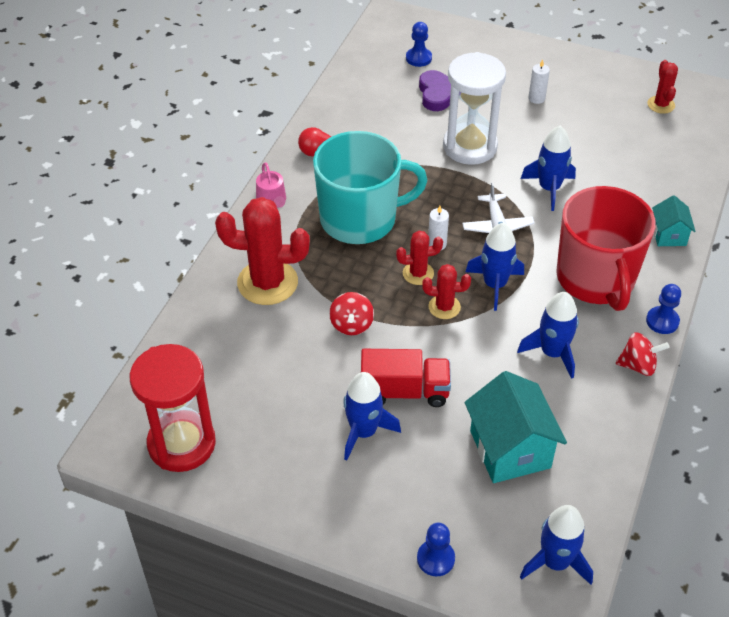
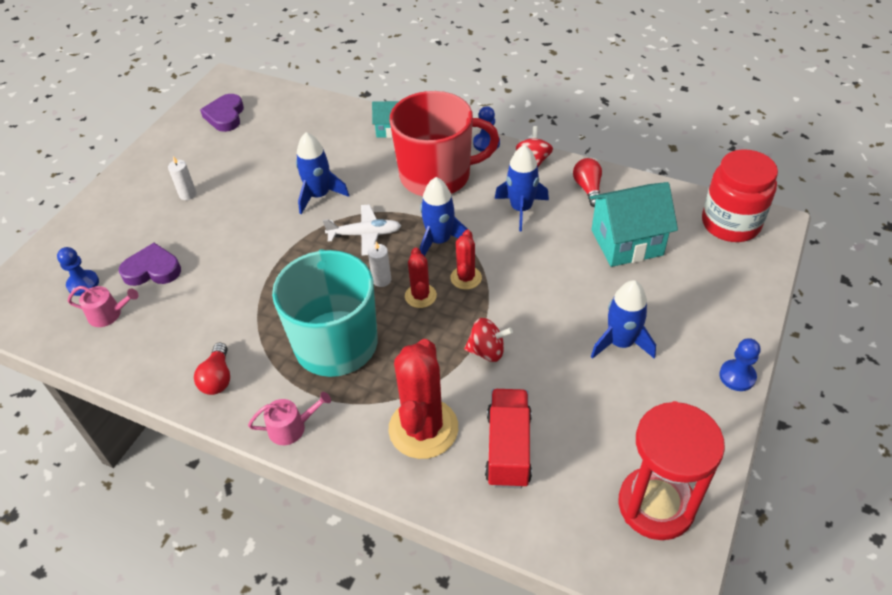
camera: 85 degrees left, 0 degrees up
(386, 79) = (108, 314): none -> pink watering can
(404, 391) = (570, 311): red truck -> red truck (508, 448)
(435, 559) = (746, 295): blue pawn -> blue pawn (737, 376)
(470, 146) = (245, 248): white hourglass -> none
(555, 562) = (730, 224): blue rocket -> red jar
(597, 417) = (588, 189): none -> red light bulb
(661, 105) = (225, 116): red cactus -> purple heart

